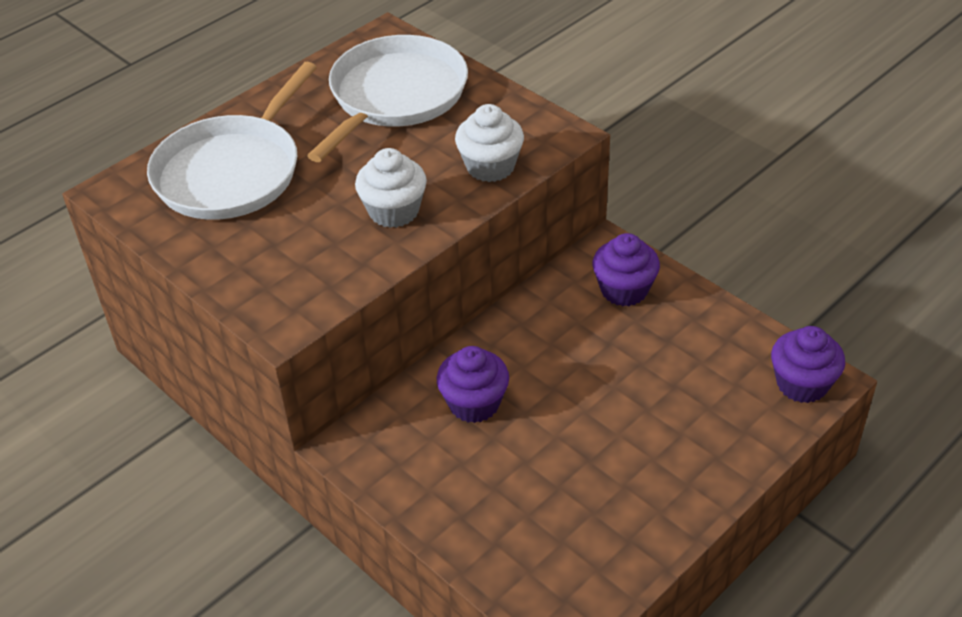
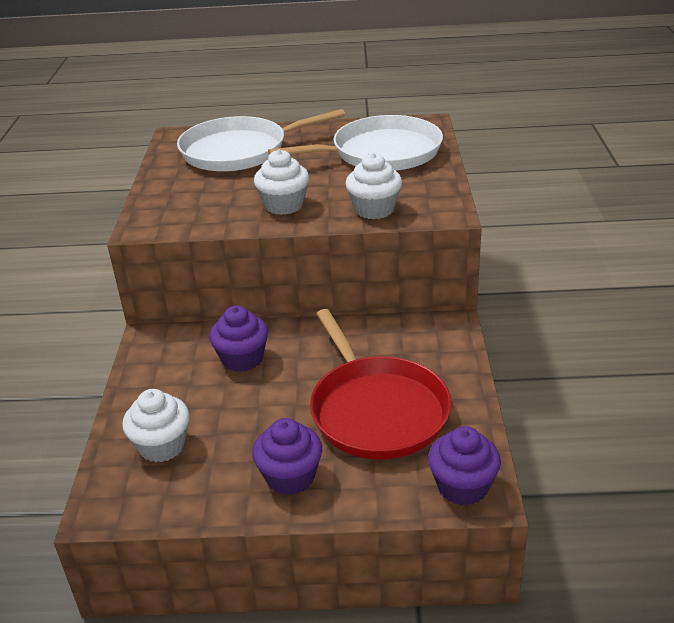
camera: 45 degrees right, 10 degrees down
(529, 534) = (162, 446): none -> white cupcake
(624, 290) = (425, 354): purple cupcake -> purple cupcake (290, 477)
(657, 368) = (376, 410): none -> red pan

